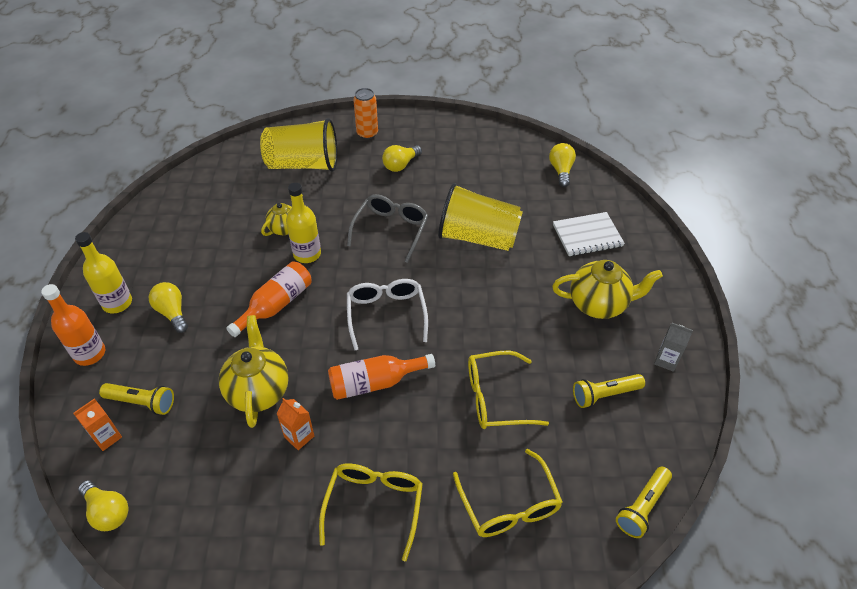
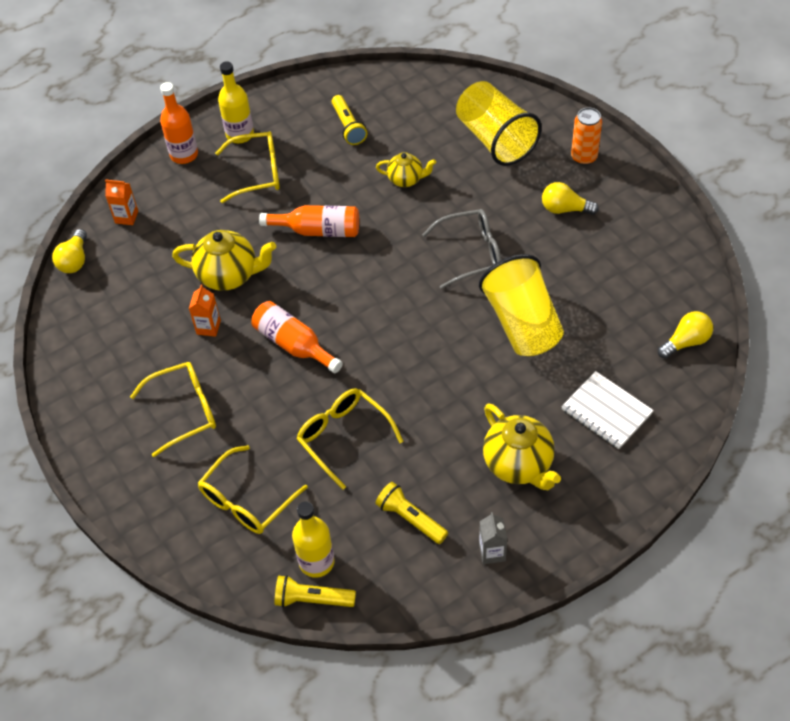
camera: 60 degrees right, 5 degrees up
(142, 402) = (167, 215): yellow flashlight -> yellow flashlight (348, 126)
(172, 312) = (258, 173): yellow light bulb -> yellow glasses
(258, 391) = (229, 275): yellow teapot -> yellow teapot turned 45 degrees clockwise
(307, 254) = (390, 214): yellow bottle -> yellow bottle (316, 562)
(386, 314) = (370, 309): white glasses -> none

